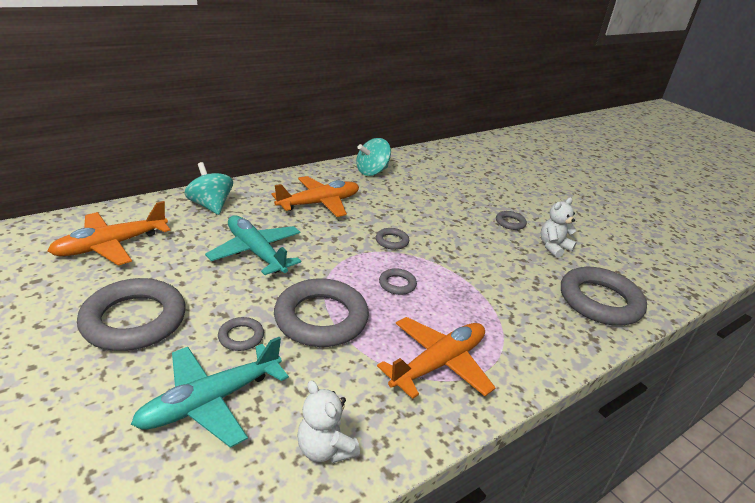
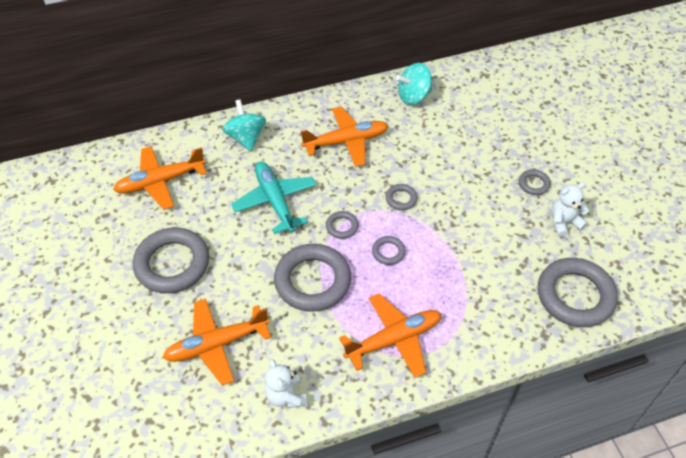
camera: 20 degrees right, 20 degrees up
(211, 401) = (217, 344): turquoise plane -> orange plane
(241, 337) = (247, 291): grey ring -> grey ring (342, 226)

